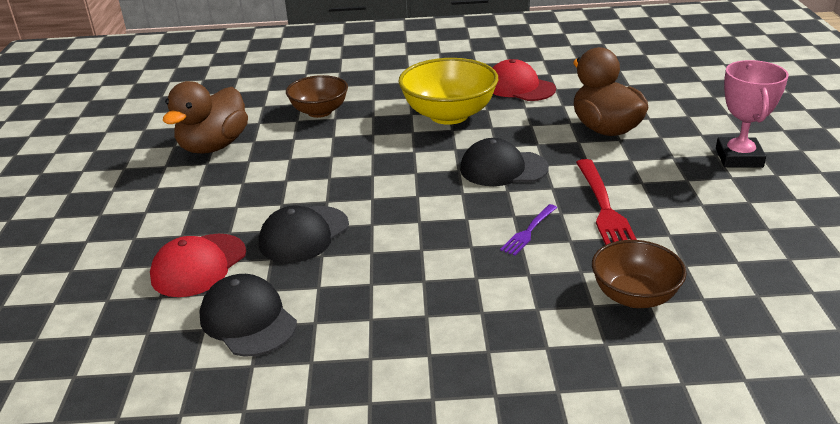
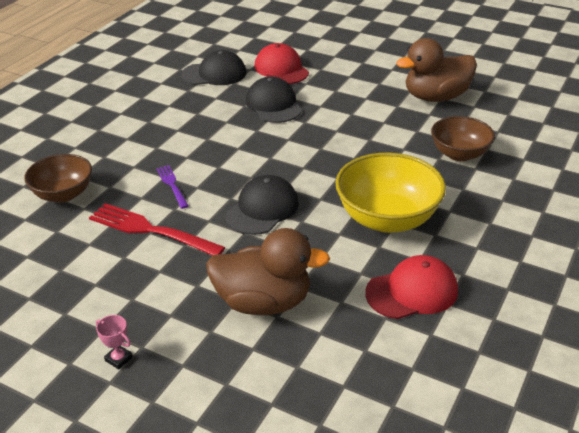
camera: 120 degrees right, 5 degrees up
(214, 146) = (436, 97): brown duck -> brown duck turned 75 degrees counterclockwise
(739, 158) = (119, 359): pink trophy -> pink trophy, size x0.45

